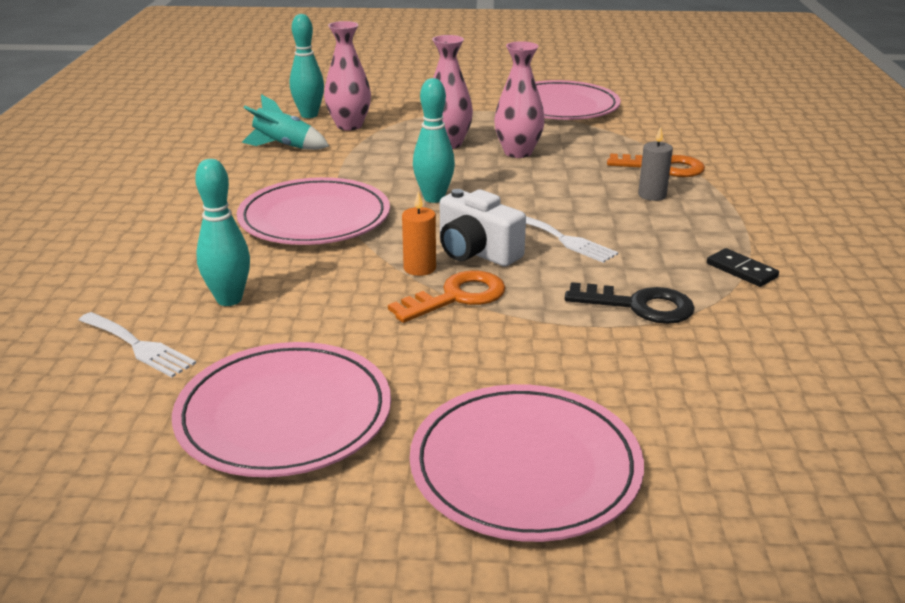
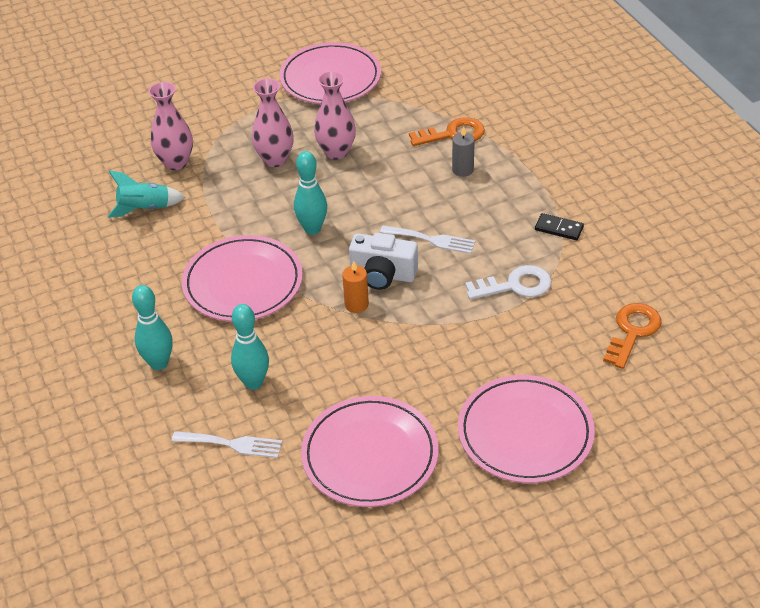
camera: 25 degrees left, 15 degrees up
(309, 115) = (129, 159): turquoise bowling pin -> turquoise bowling pin (159, 363)
(457, 297) = (400, 321): orange key -> orange key (632, 331)
(639, 306) = (515, 285): black key -> white key

